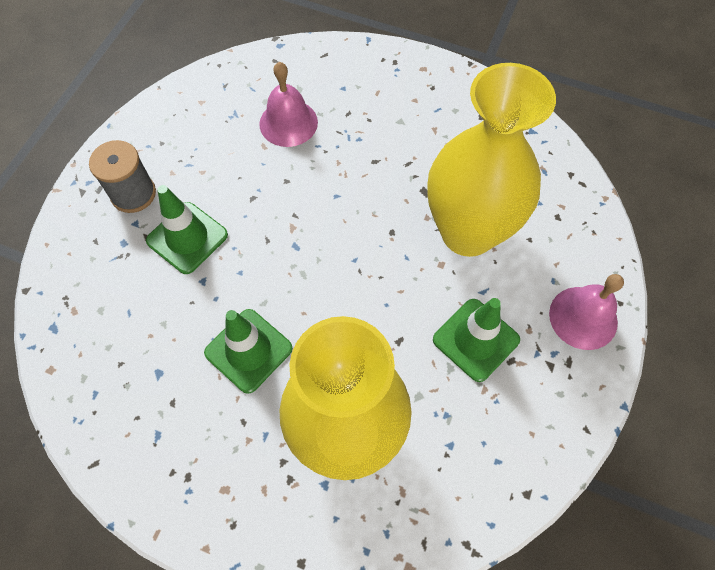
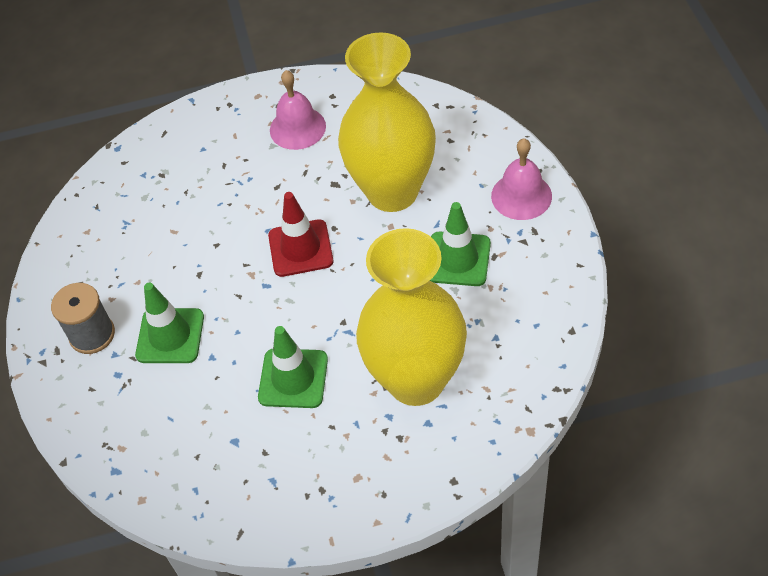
camera: 30 degrees left, 10 degrees down
(288, 123) = (179, 201): pink bell -> pink bell (297, 128)
(349, 232) = (300, 248): none -> red traffic cone

